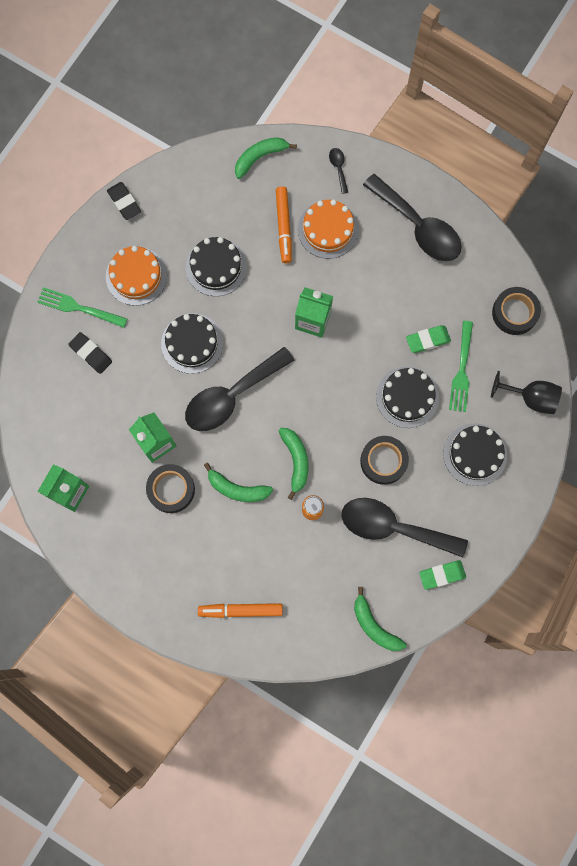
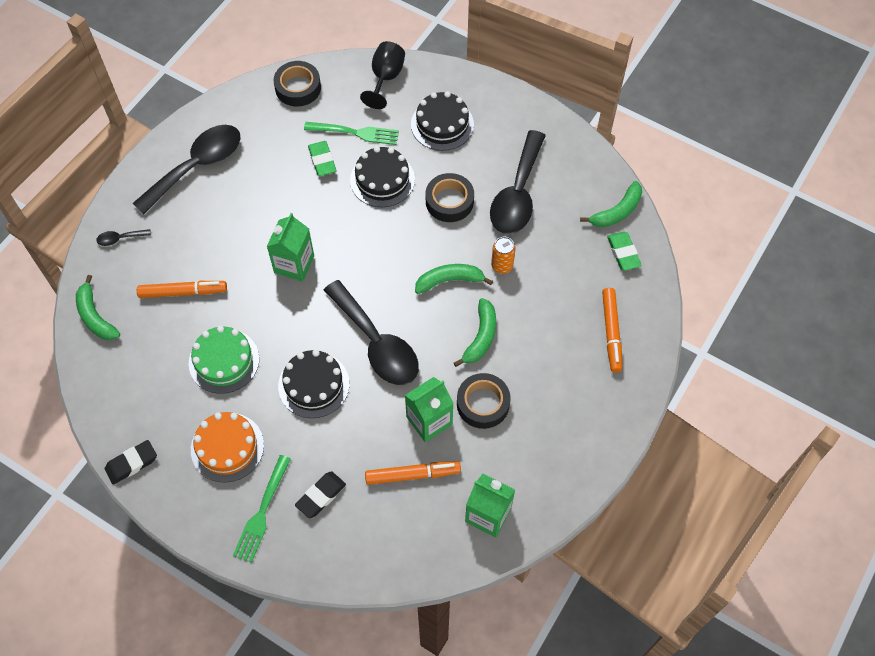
camera: 90 degrees left, 15 degrees down
(107, 429) = (412, 475): none -> orange marker
(216, 267) = (224, 361): black cake -> green cake
(328, 229) = (191, 249): orange cake -> none
(442, 575) = (563, 154): green eraser -> green eraser (623, 253)

